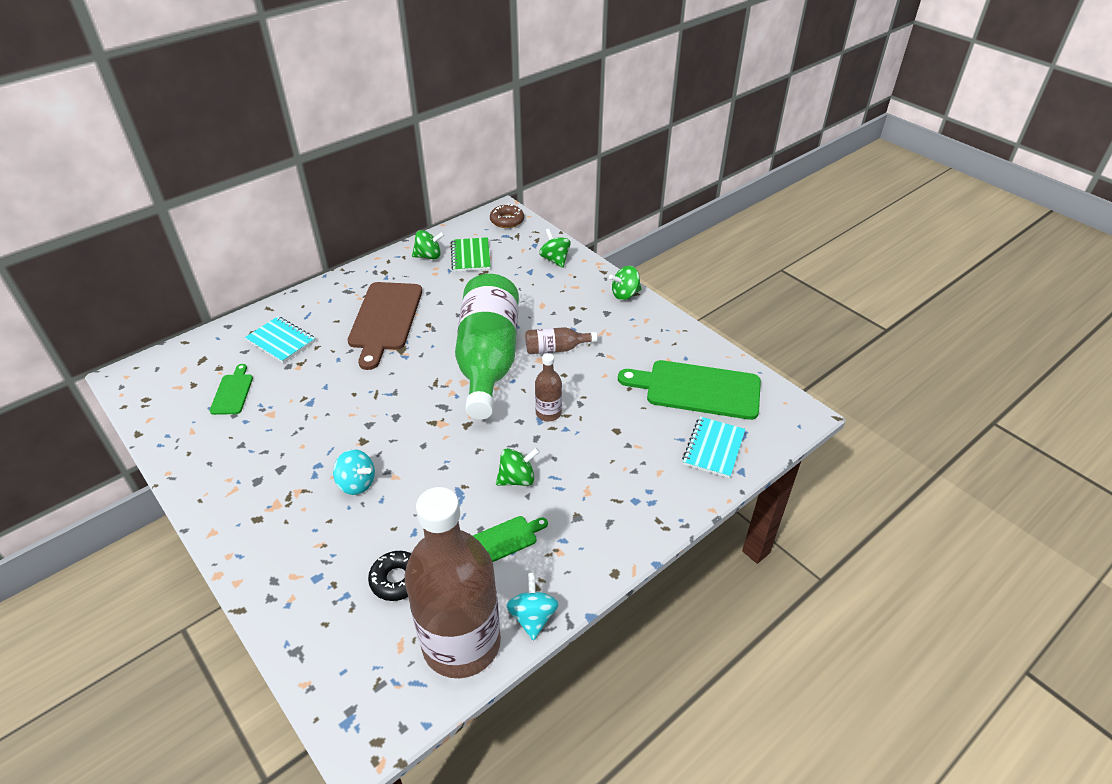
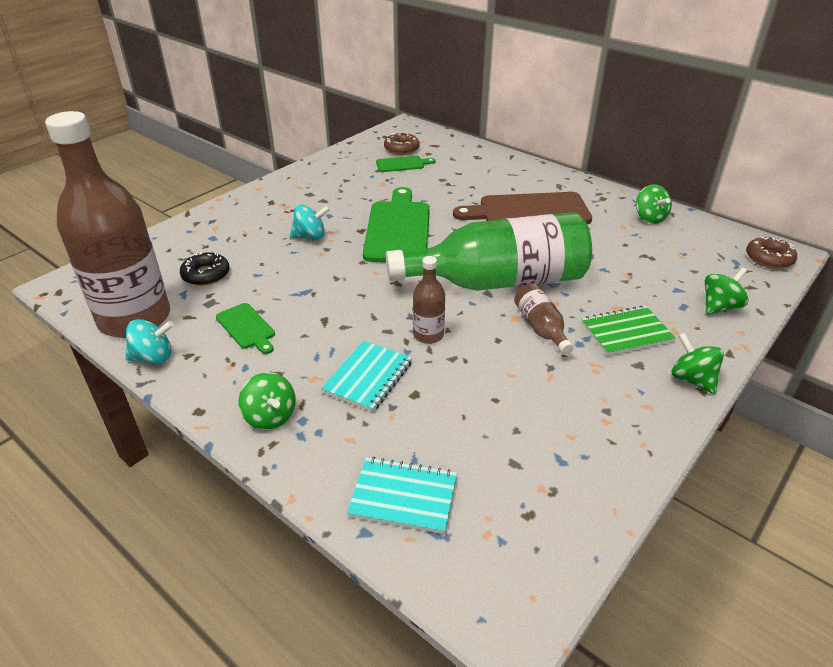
camera: 80 degrees right, 5 degrees down
(191, 388) = (401, 149): none -> brown donut
(281, 341) = (472, 170): turquoise notebook -> turquoise notebook (368, 377)
(357, 483) = (310, 236): turquoise spinning top -> turquoise spinning top turned 120 degrees counterclockwise
(471, 256) = (672, 244): green notebook -> green notebook (626, 333)
(517, 479) = (326, 325): green spinning top -> green spinning top (270, 417)
(697, 389) = (520, 473): green cutting board -> green cutting board (398, 229)

